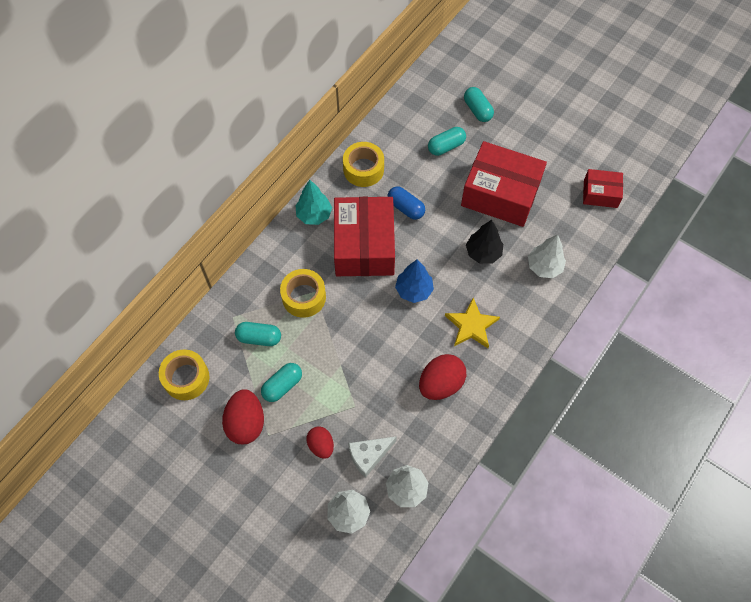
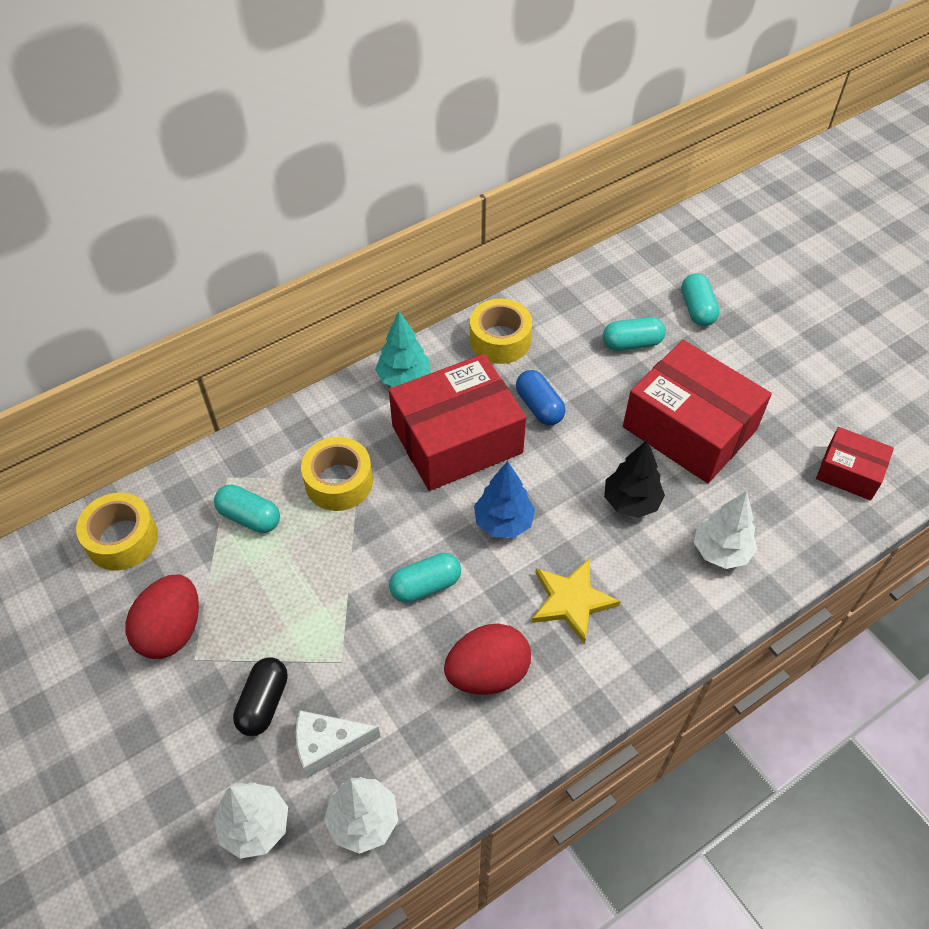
camera: 20 degrees right, 10 degrees down
(282, 385) = (249, 595): turquoise capsule -> turquoise capsule (425, 585)
(321, 445) = (263, 703): red egg -> black capsule
(364, 246) = (457, 439): red box -> red box turned 45 degrees clockwise

